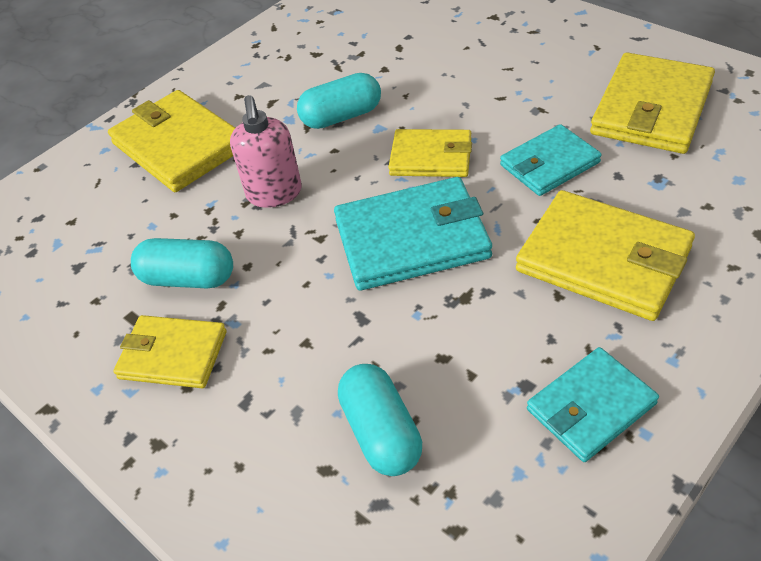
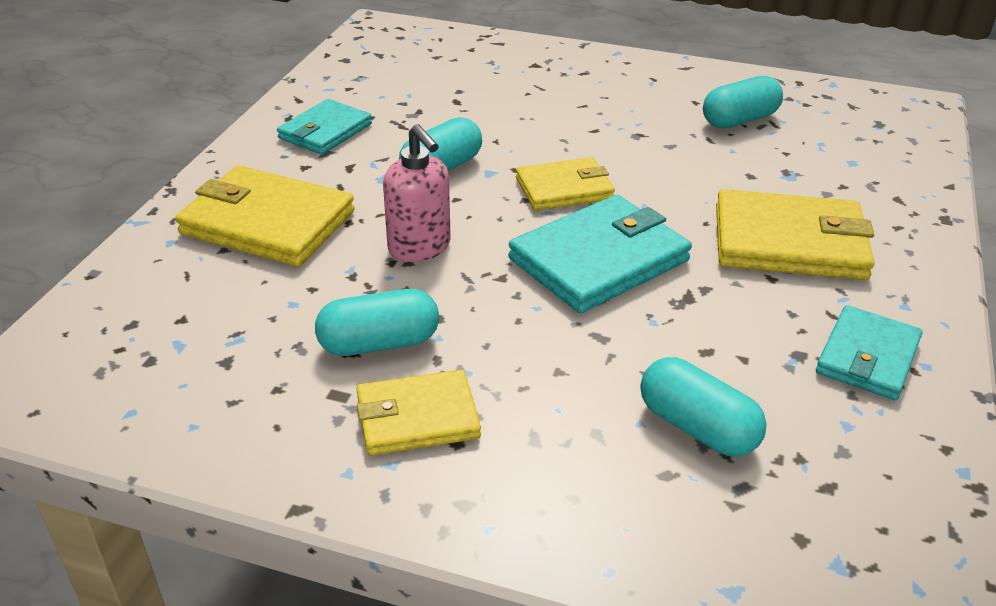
camera: 30 degrees left, 10 degrees down
(549, 164) = (683, 176): turquoise wallet -> turquoise wallet (325, 131)
(651, 109) = (739, 120): yellow wallet -> turquoise capsule

